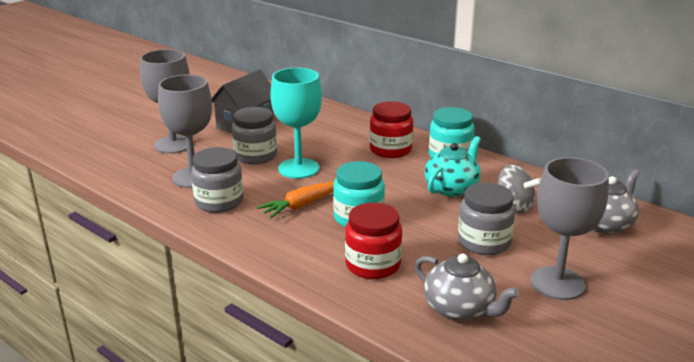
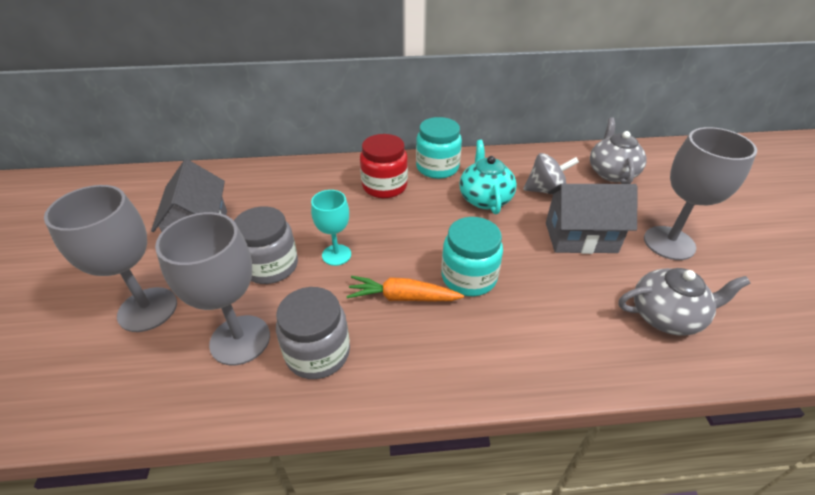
camera: 45 degrees left, 15 degrees up
(298, 168) = (336, 255): turquoise goblet -> turquoise goblet, size x0.59
(301, 205) = (403, 297): orange carrot -> orange carrot turned 90 degrees clockwise
(373, 265) = (553, 321): red jar -> none
(484, 242) = (580, 237): grey jar -> grey house

